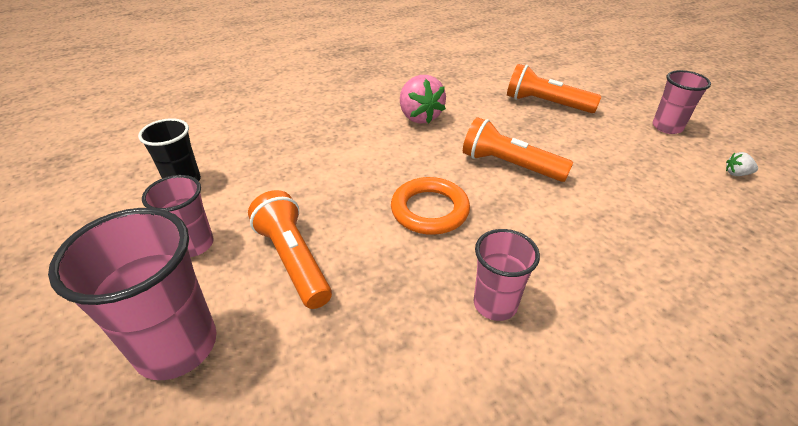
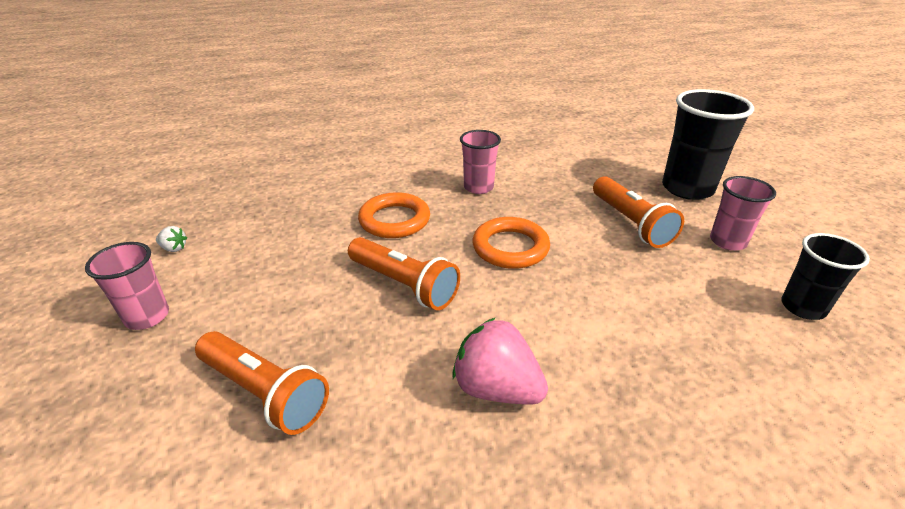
camera: 170 degrees left, 5 degrees down
(176, 346) = (687, 188): pink cup -> black cup
(419, 117) = (496, 388): pink strawberry -> pink strawberry turned 45 degrees counterclockwise
(567, 230) = (394, 220): none -> orange ring

